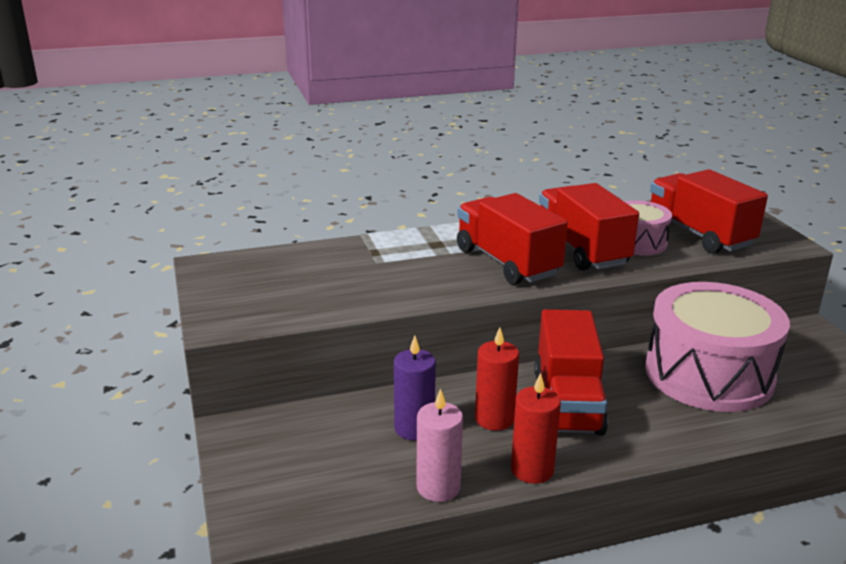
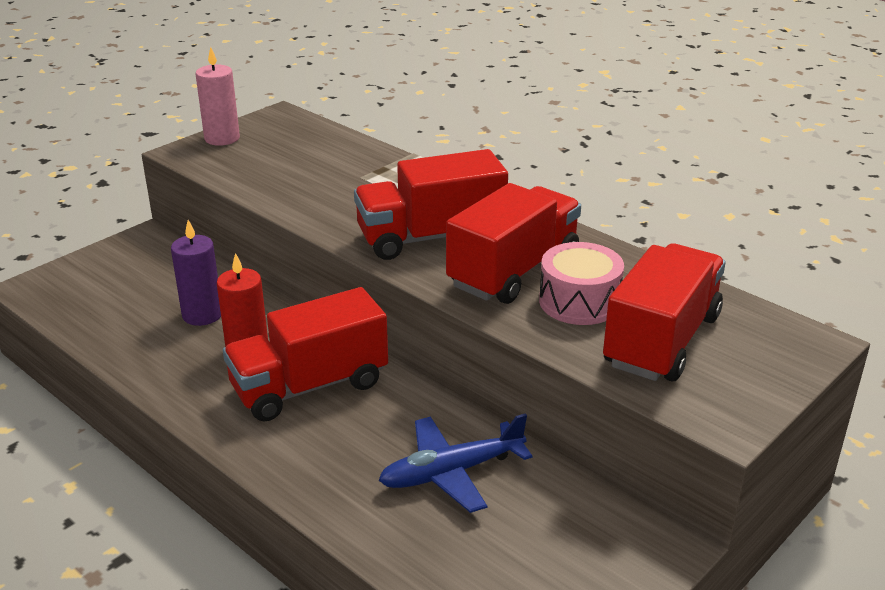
camera: 60 degrees right, 5 degrees up
(438, 487) = (123, 352): pink candle -> pink candle (222, 138)
(507, 262) = (431, 237): red truck -> red truck turned 135 degrees counterclockwise
(532, 470) = (178, 394): red candle -> none
(708, 374) = (452, 472): pink drum -> blue plane

